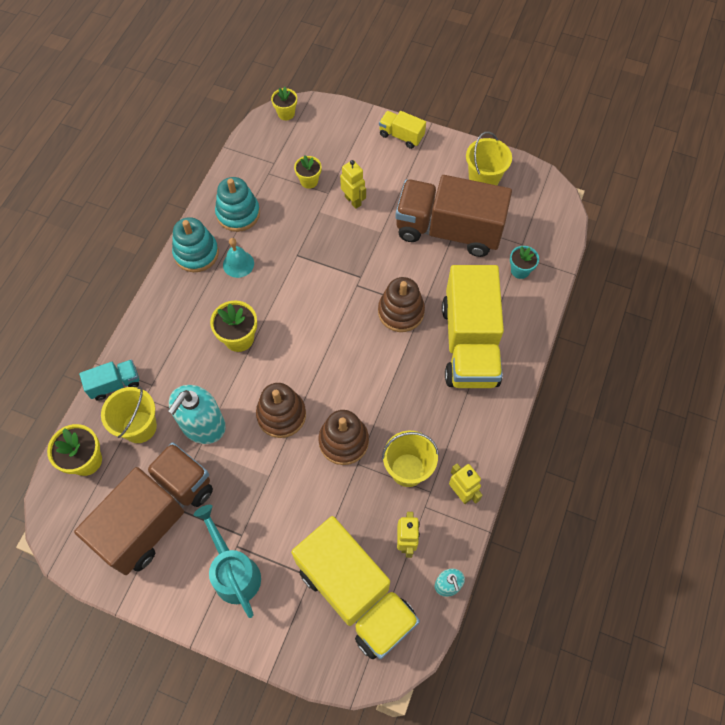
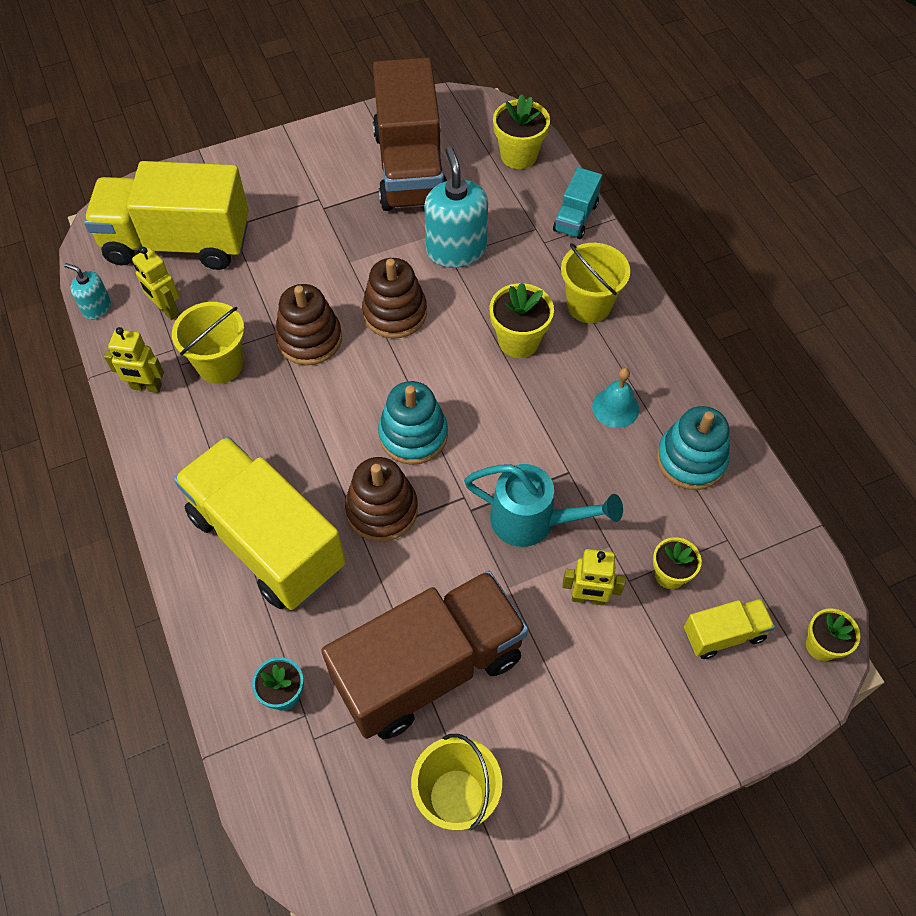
camera: 135 degrees right, 5 degrees down
(139, 427) = (509, 207): yellow bucket -> yellow bucket (589, 305)
(196, 253) = (671, 380): turquoise stacking toy -> turquoise stacking toy (413, 435)
(234, 571) = (301, 183): turquoise watering can -> turquoise watering can (532, 521)
(401, 136) = (641, 762): yellow truck -> yellow truck (723, 634)

